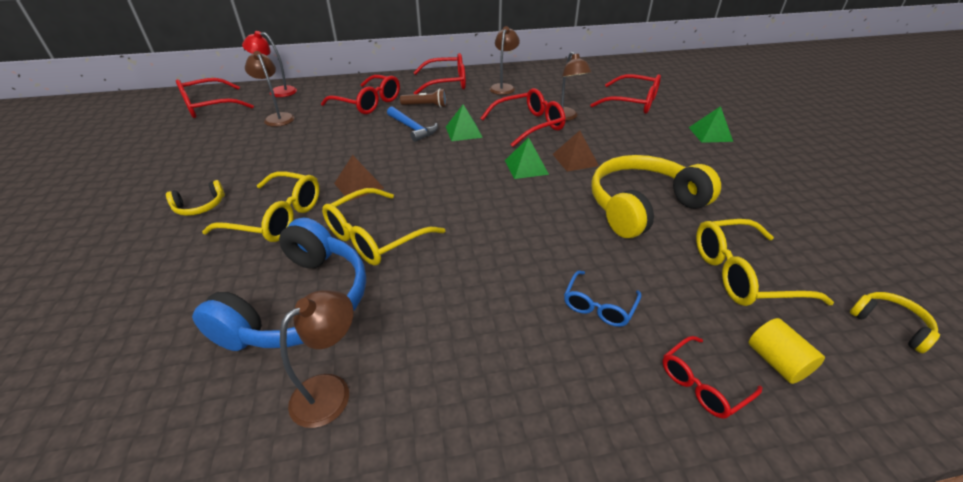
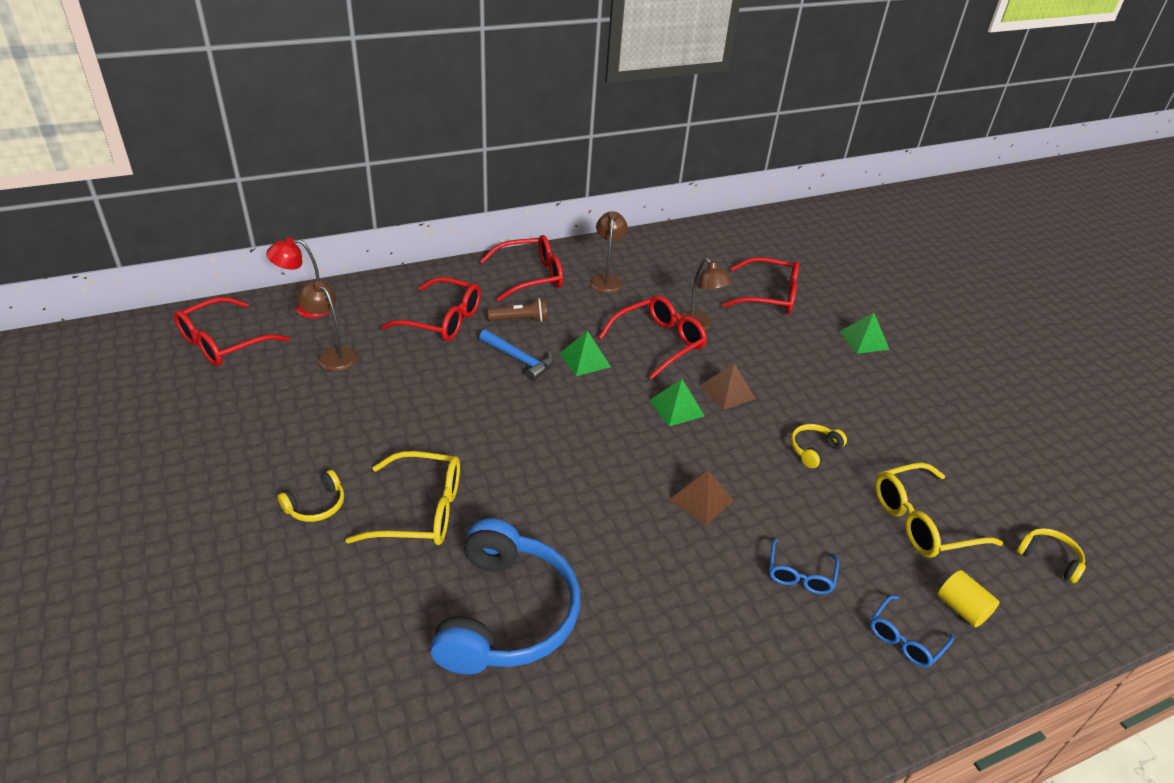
camera: 15 degrees left, 0 degrees up
(331, 391) = (583, 698): brown lamp -> none
(359, 185) = (494, 454): brown pyramid -> brown pyramid (701, 500)
(375, 237) = (546, 523): yellow glasses -> none
(642, 206) = (813, 449): yellow headphones -> yellow headphones, size x0.43
(702, 384) = (905, 639): red glasses -> blue glasses

